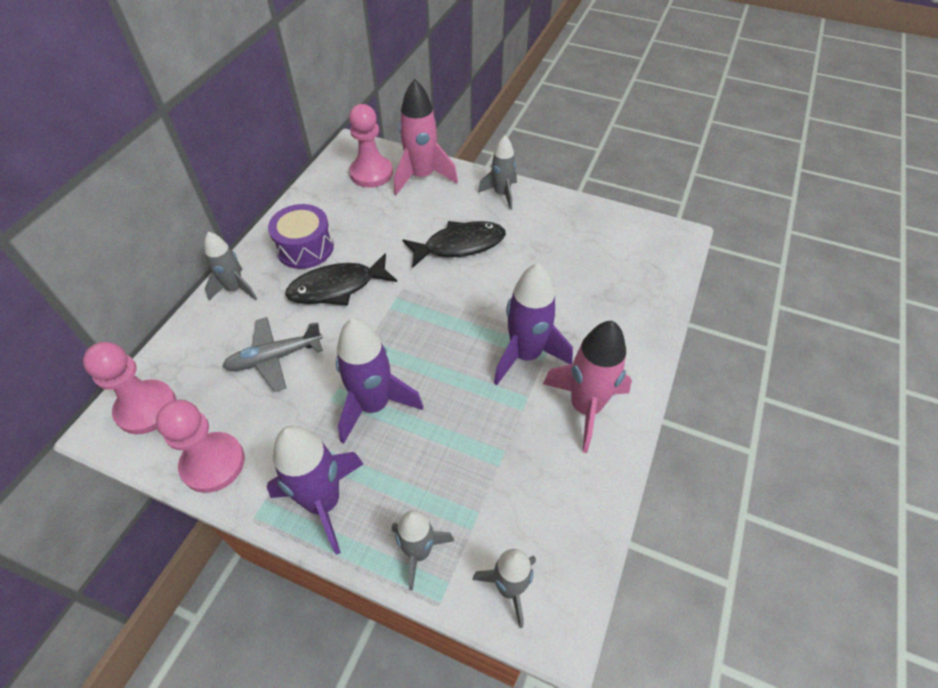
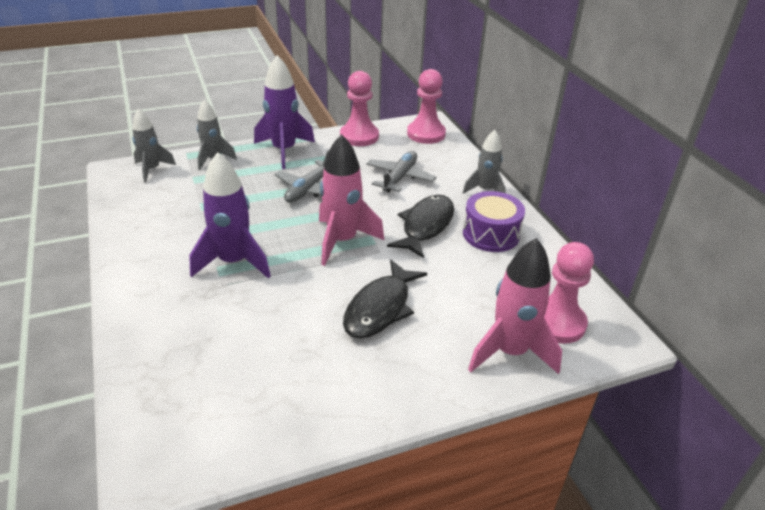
camera: 135 degrees right, 15 degrees down
(374, 405) = (309, 189): purple rocket -> grey plane
(501, 194) = (408, 389): grey rocket -> none
(585, 407) = (159, 256): pink rocket -> pink rocket (342, 241)

